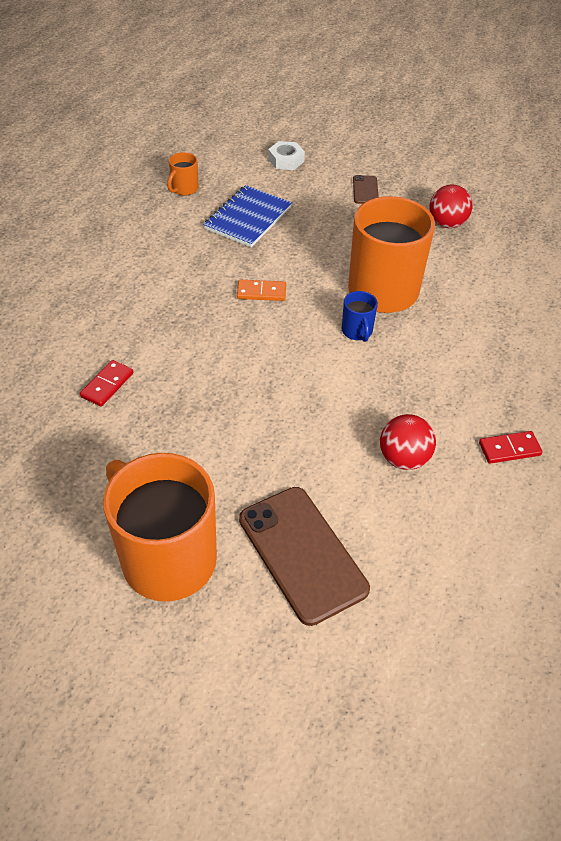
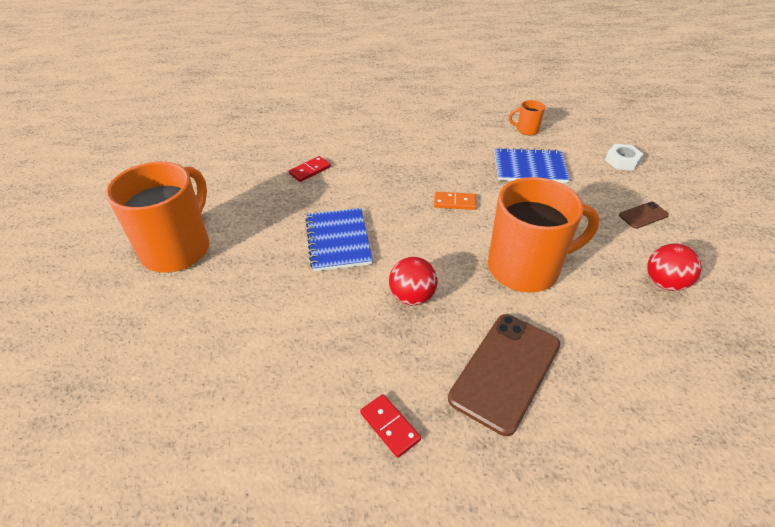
camera: 65 degrees right, 5 degrees down
(107, 385) = (310, 170): red domino -> red domino turned 45 degrees counterclockwise
(257, 403) = (338, 241): none -> blue notebook
(261, 292) = (454, 202): orange domino -> orange domino turned 60 degrees counterclockwise
(302, 554) = (204, 315): brown phone -> brown phone (505, 371)
(357, 331) = (458, 269): blue mug -> none
(403, 458) = (331, 346): red ball -> red ball (412, 297)

